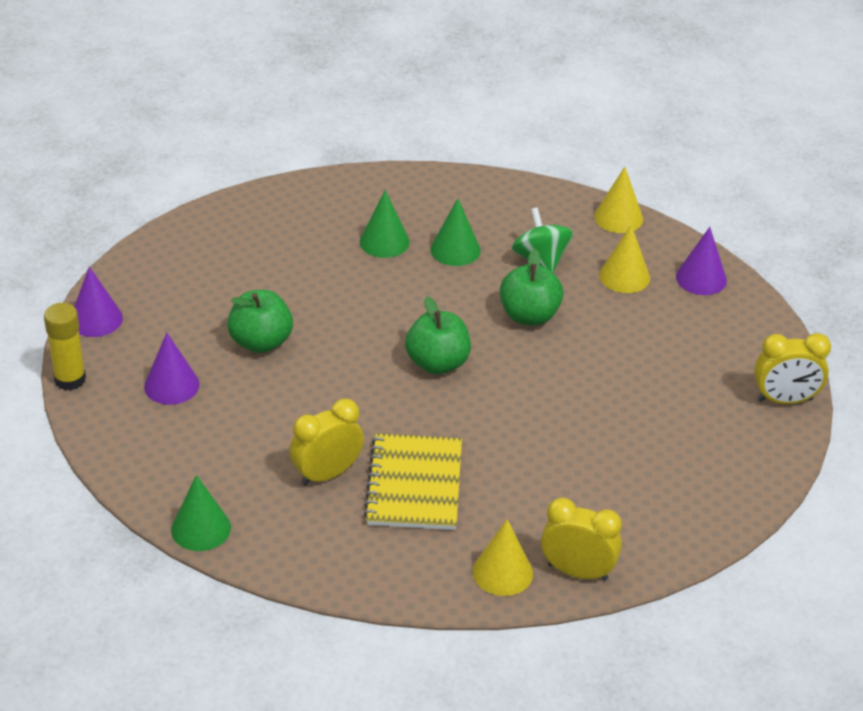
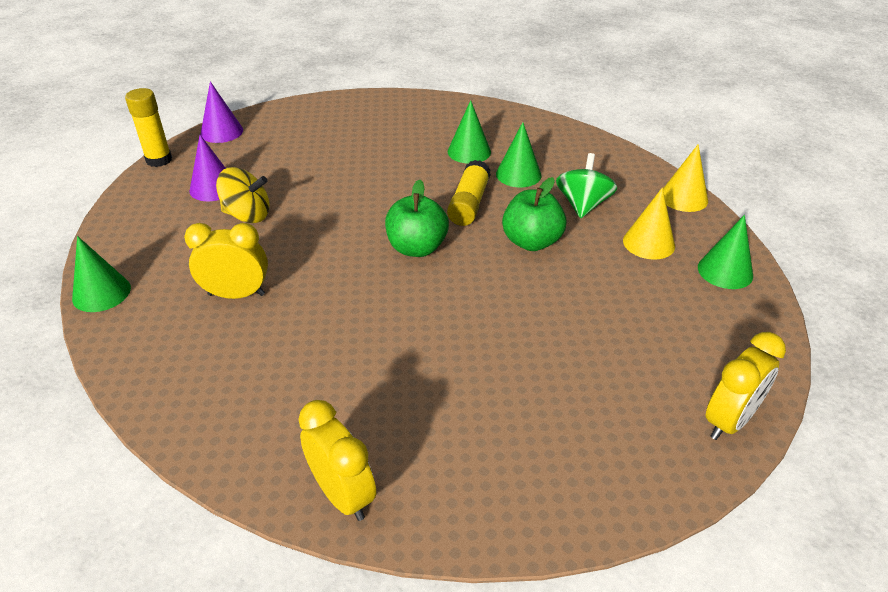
camera: 35 degrees right, 0 degrees up
(243, 398) = (247, 215): none -> yellow spinning top
(261, 342) = (305, 183): green apple -> none
(414, 484) = (291, 334): yellow notebook -> none
(440, 300) = (469, 204): none -> yellow glue stick
(502, 572) = (274, 455): yellow cone -> none
(701, 278) = (725, 271): purple cone -> green cone
(785, 400) = (729, 421): yellow clock -> yellow clock turned 75 degrees counterclockwise

